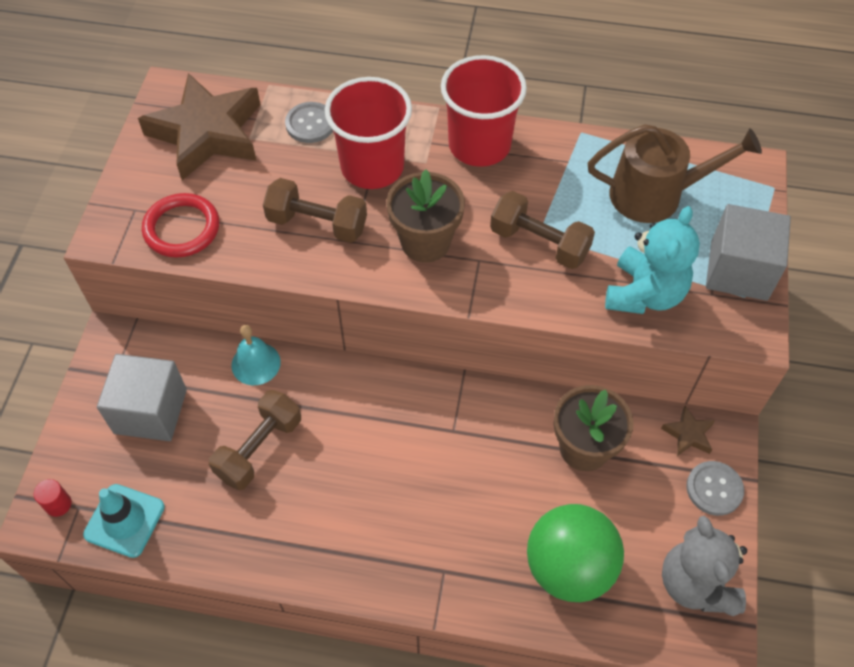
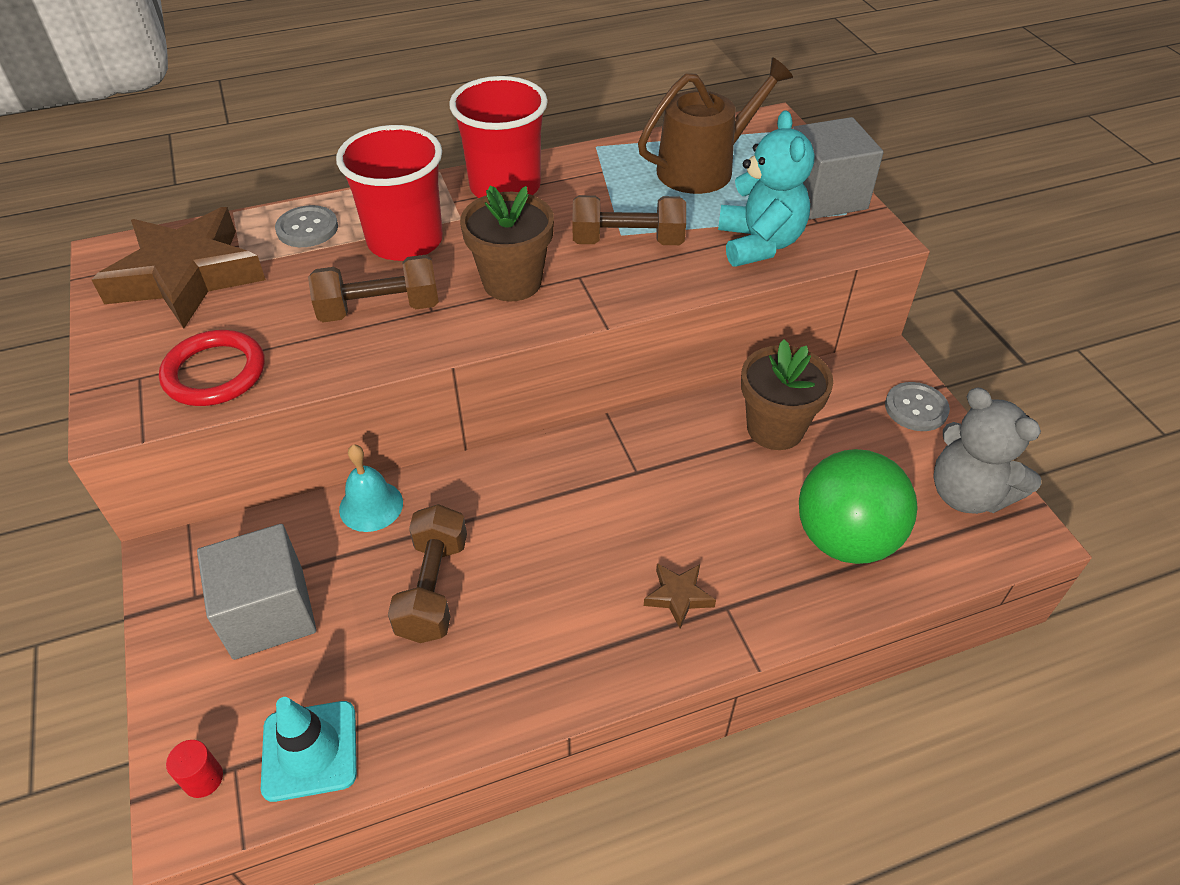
camera: 30 degrees left, 10 degrees down
(688, 434) = (857, 375): brown star -> brown star (678, 596)

